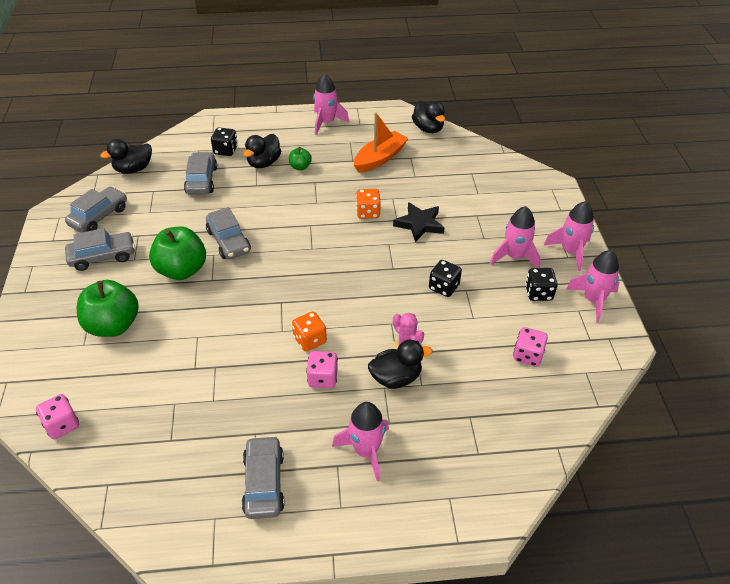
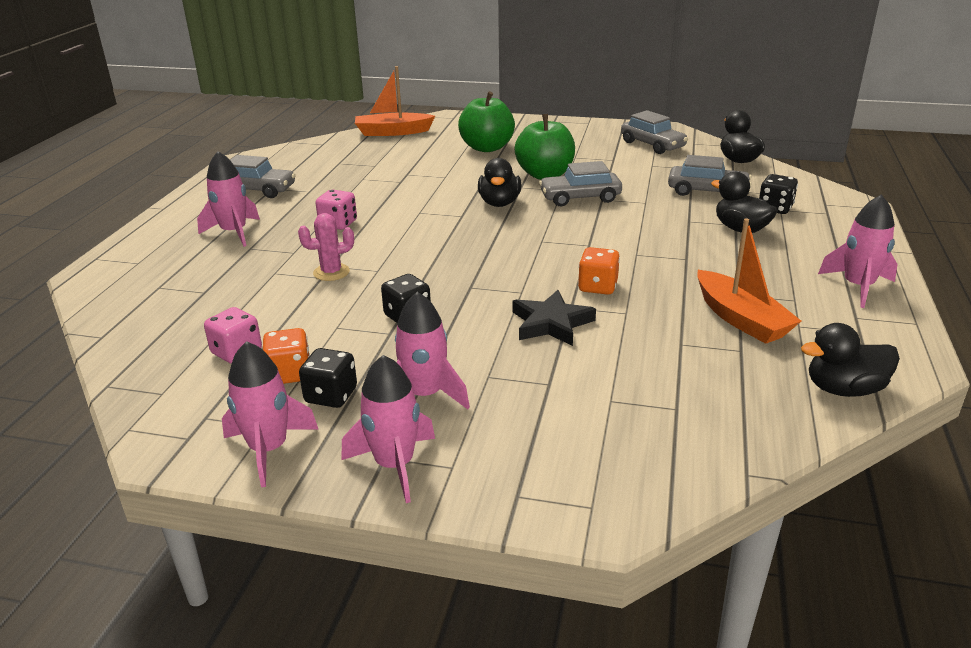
camera: 110 degrees right, 15 degrees down
(62, 425) = (392, 132): pink dice -> orange boat
(103, 256) = (586, 145): grey car -> none
(300, 167) = (726, 252): green apple -> none
(310, 340) = (393, 223): orange dice -> orange dice (290, 374)
(396, 378) = (298, 260): black duck -> black duck (499, 203)

